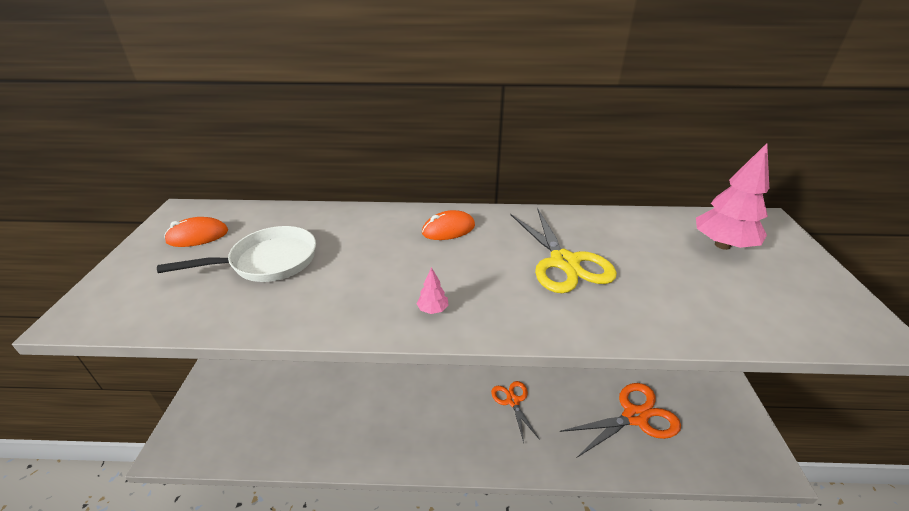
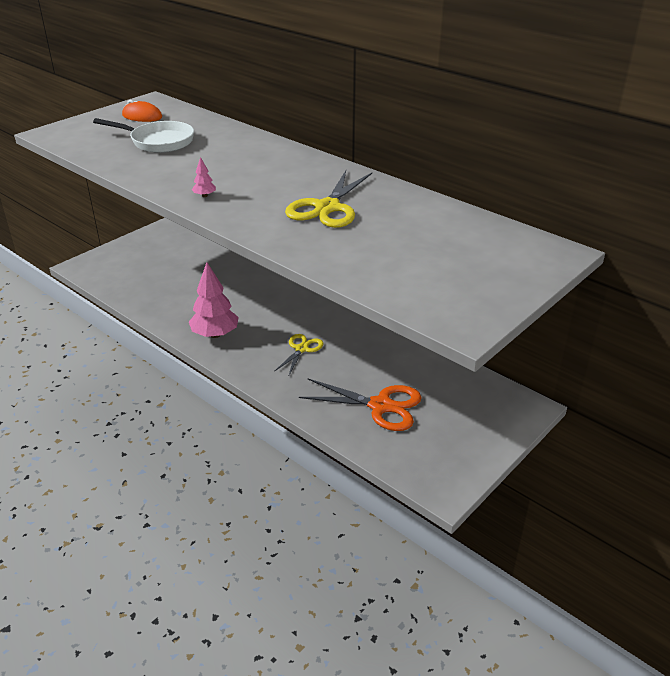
camera: 40 degrees right, 0 degrees up
(448, 229) = (288, 163): orange mouse -> none
(513, 401) = (301, 349): orange scissors -> yellow scissors
(722, 245) = (473, 247): pink tree -> pink tree (215, 334)

